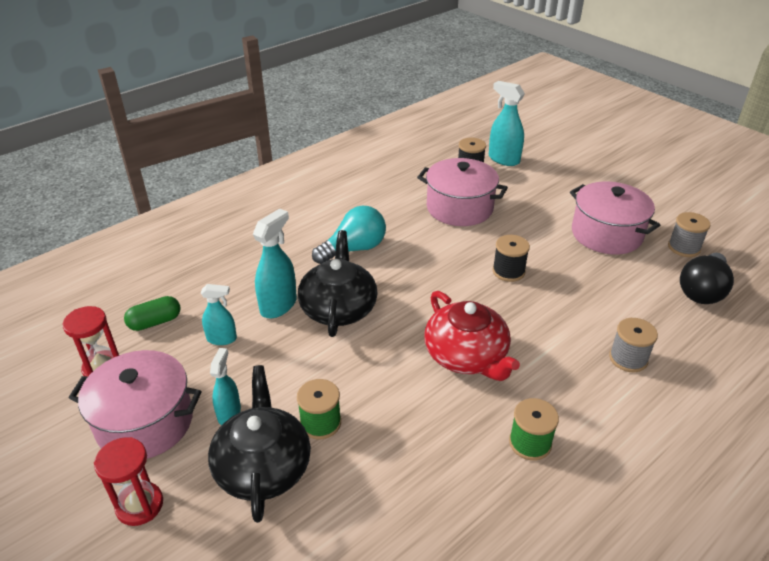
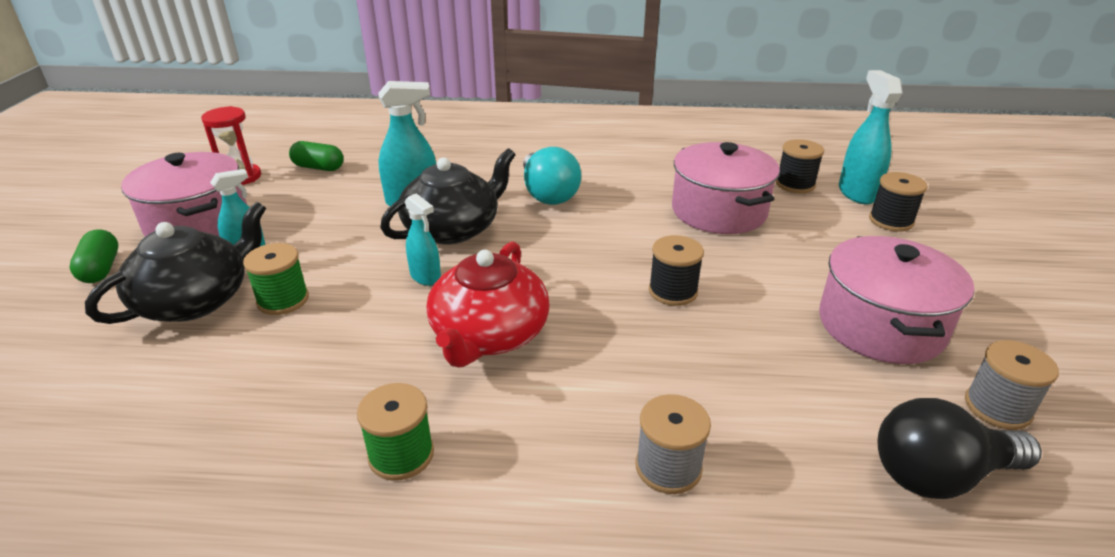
camera: 45 degrees right, 5 degrees down
(139, 505) = (101, 269): red hourglass -> green capsule
(222, 339) = (335, 201): turquoise spray bottle -> turquoise spray bottle (425, 277)
(354, 249) = (548, 194): turquoise light bulb -> turquoise light bulb turned 60 degrees clockwise
(538, 170) = (891, 221): none -> black spool

